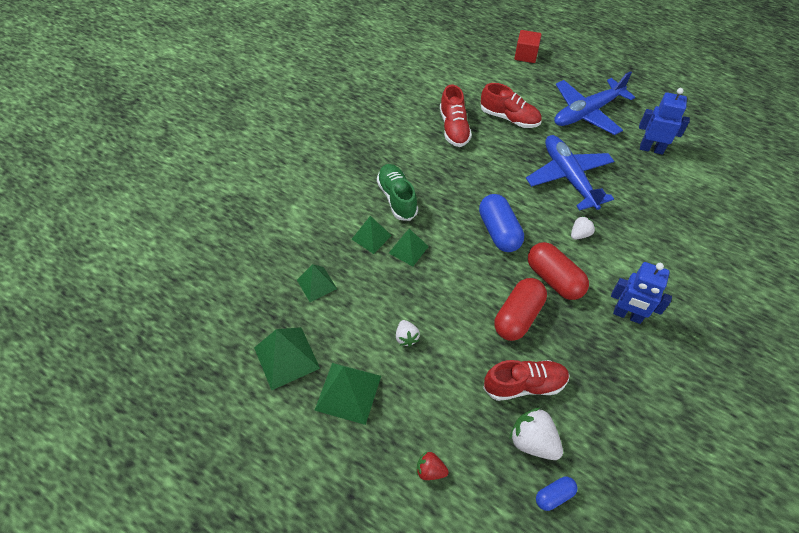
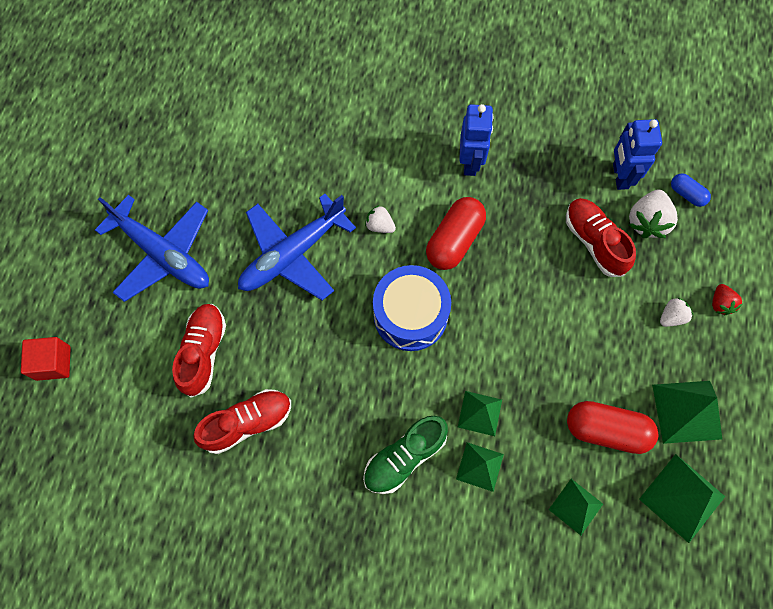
camera: 110 degrees left, 15 degrees up
(406, 337) = (596, 374): white strawberry -> white strawberry (671, 317)
(499, 231) = (410, 315): blue capsule -> blue drum
(518, 316) = (518, 266): red capsule -> red capsule (606, 430)
(651, 149) = (210, 169): blue robot -> blue robot (620, 176)

